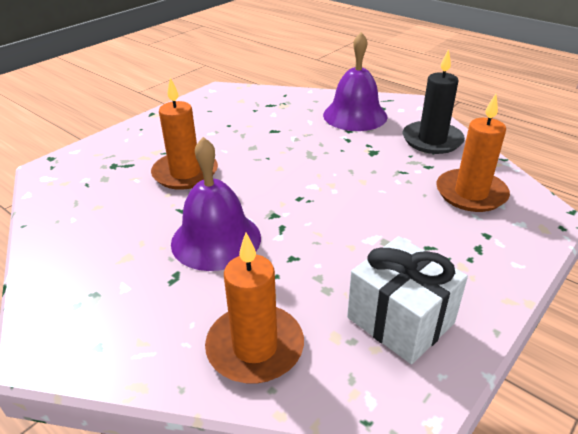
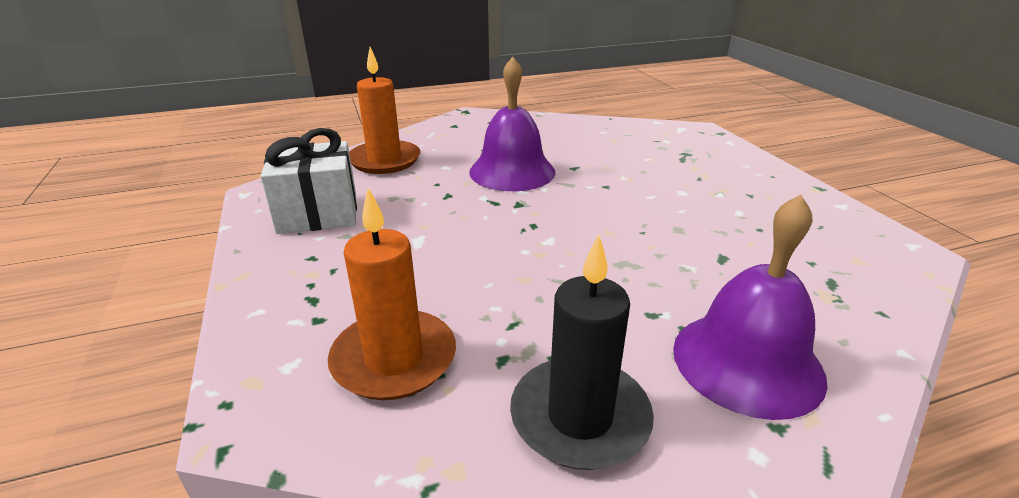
camera: 120 degrees right, 5 degrees down
(185, 173) = (641, 179): orange candle -> none

